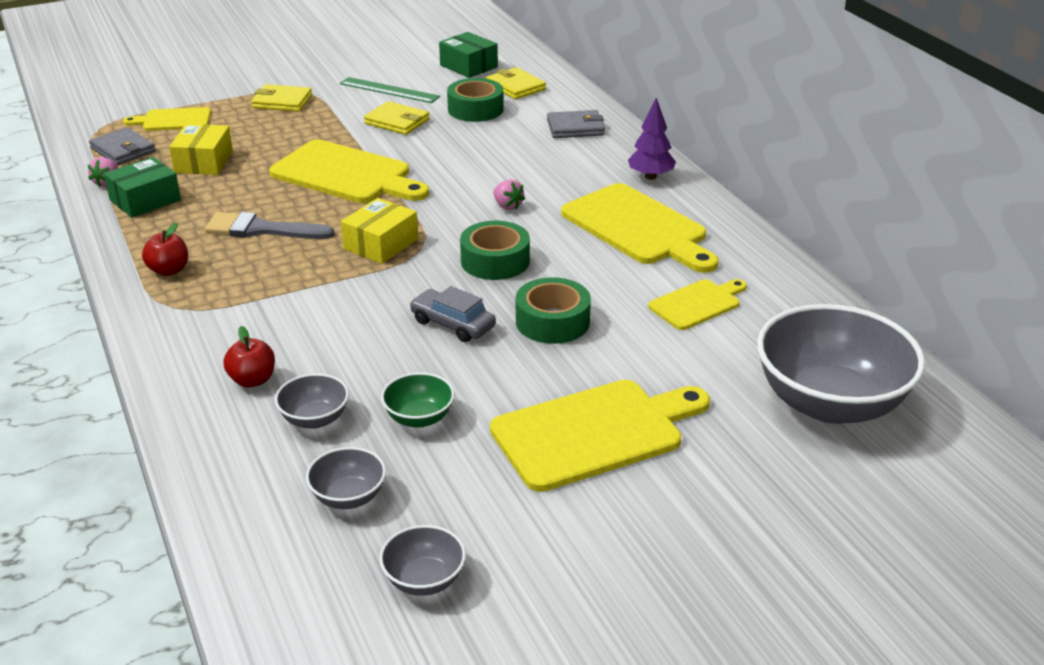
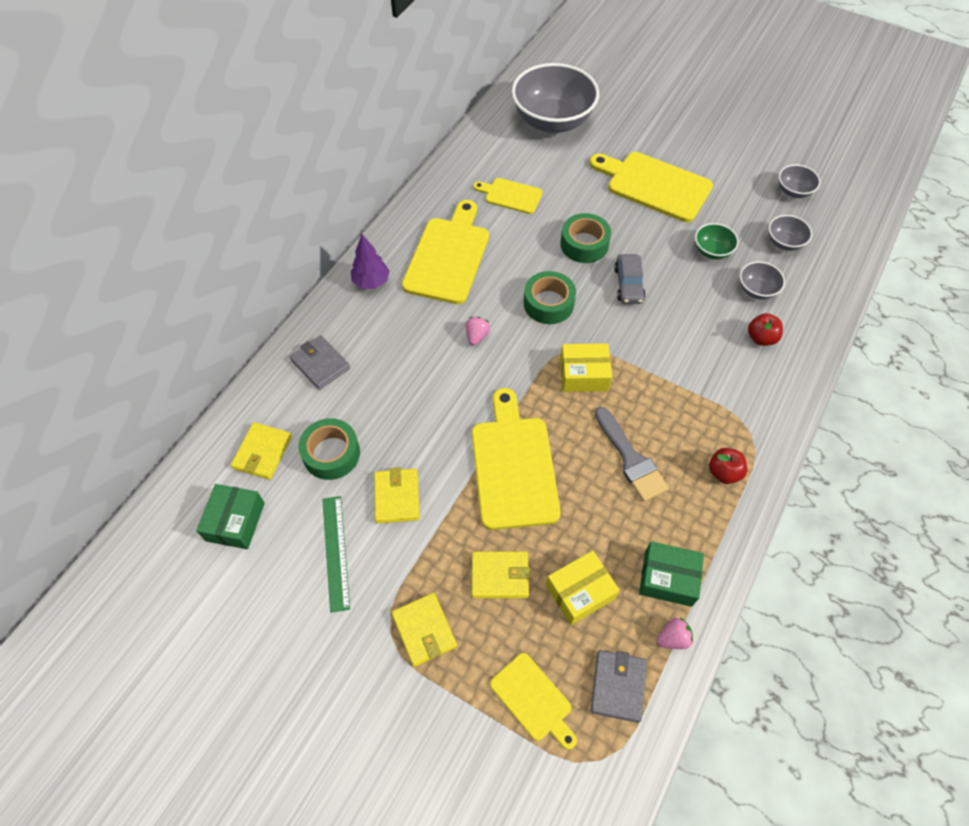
camera: 125 degrees left, 25 degrees up
(270, 138) = (500, 576): none -> yellow wallet

